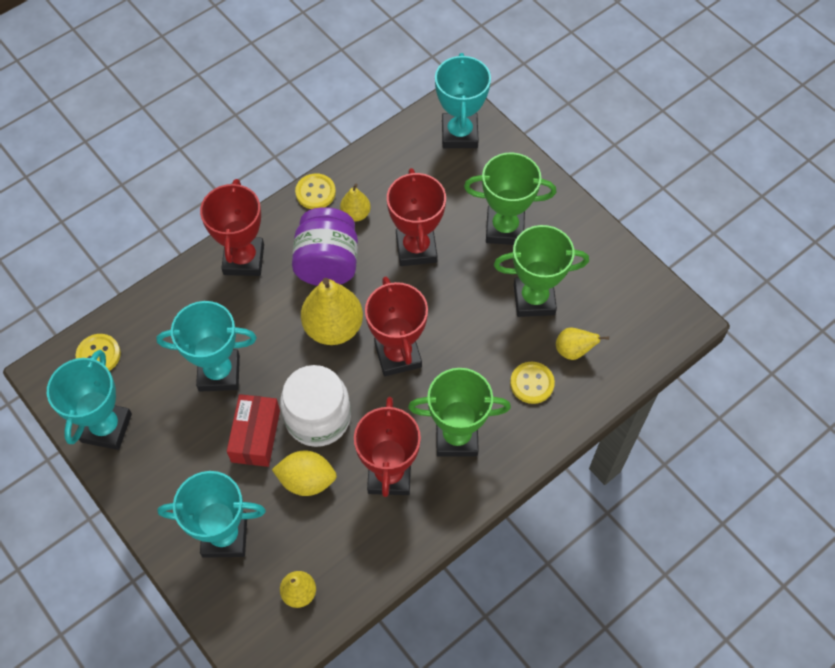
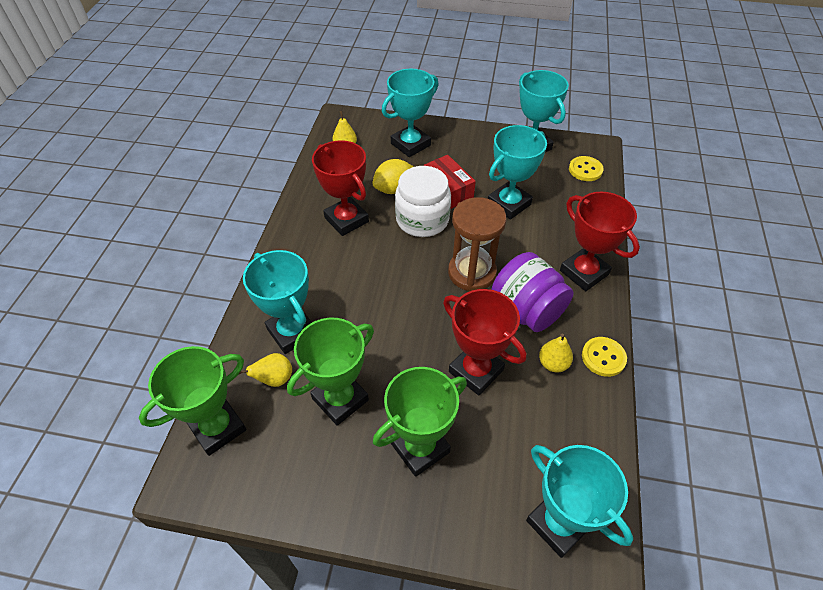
camera: 140 degrees right, 10 degrees down
(333, 327) = (472, 273): yellow pear -> brown hourglass
(397, 355) = (409, 286): red trophy -> none
(456, 437) = (320, 264): green trophy -> green trophy (217, 428)
(532, 383) = (292, 332): yellow button -> turquoise trophy

